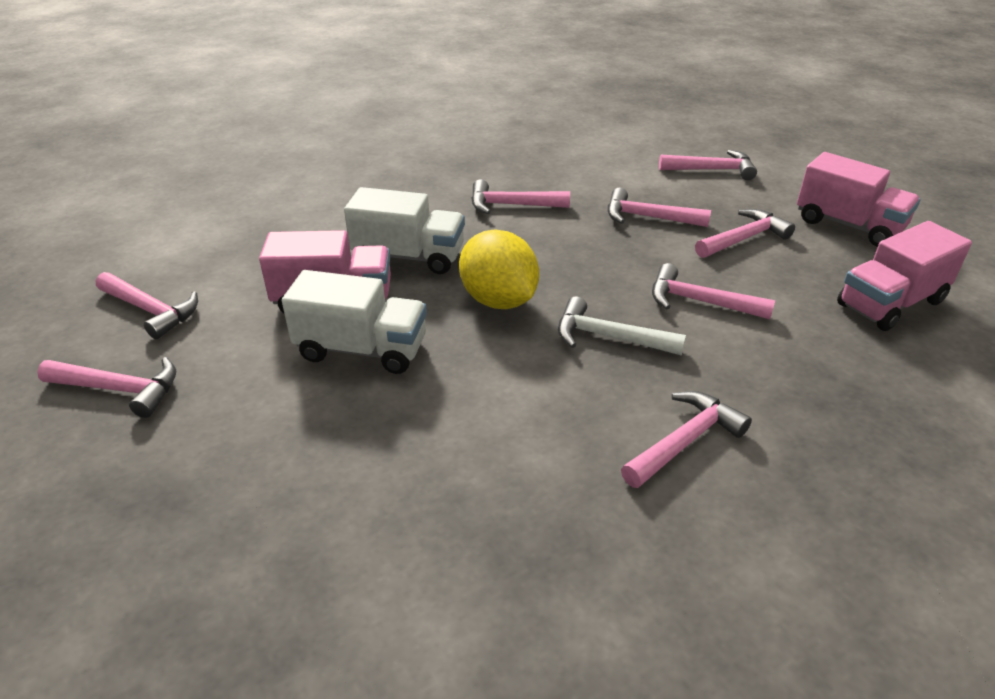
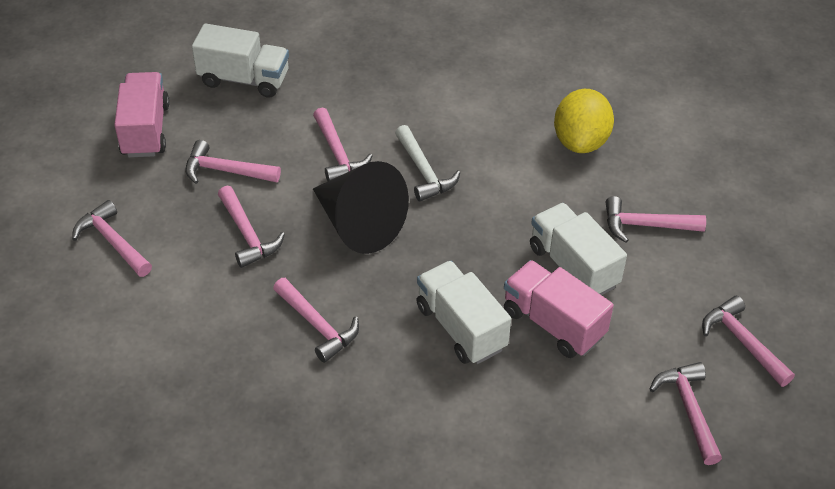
camera: 135 degrees left, 10 degrees up
(498, 300) = (450, 242): yellow lemon -> yellow lemon (580, 141)
(589, 268) = (358, 224): none -> black cone
(685, 441) = (472, 102): pink hammer -> pink hammer (646, 225)
(890, 303) = (244, 79): pink truck -> white truck

